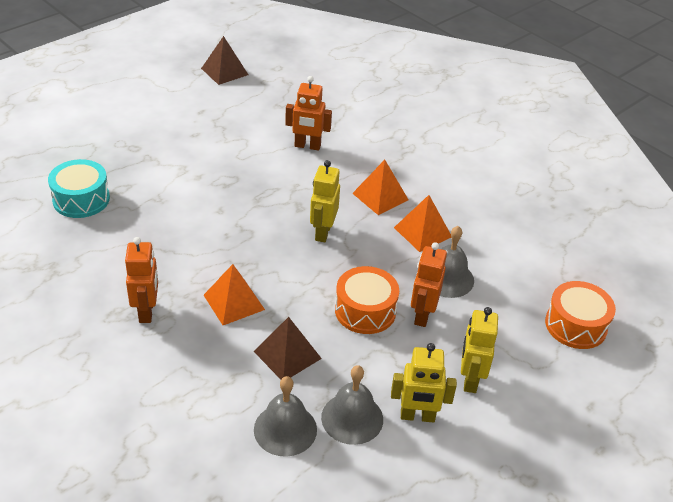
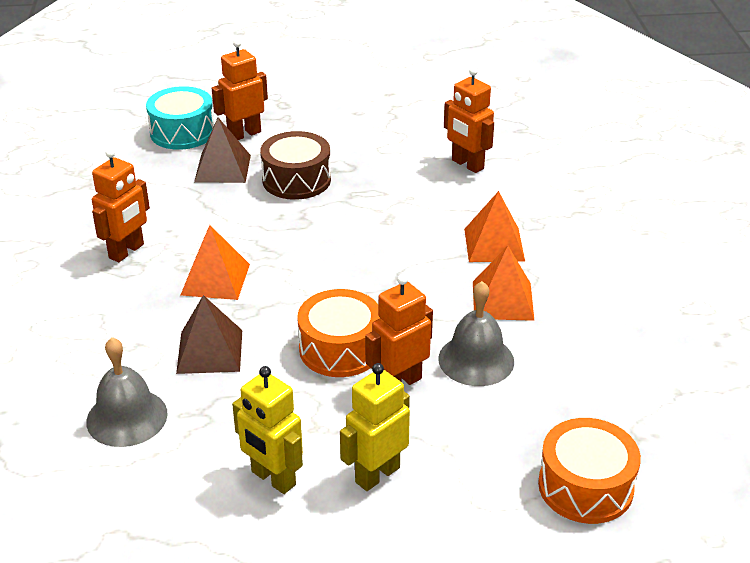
camera: 40 degrees right, 5 degrees down
(131, 182) = (244, 134): none -> orange robot
(208, 203) = (296, 180): none -> brown drum
(224, 71) = (458, 64): brown pyramid -> brown pyramid (222, 168)
(322, 232) = (384, 254): yellow robot -> none
(352, 418) = (203, 443): grey bell -> none

